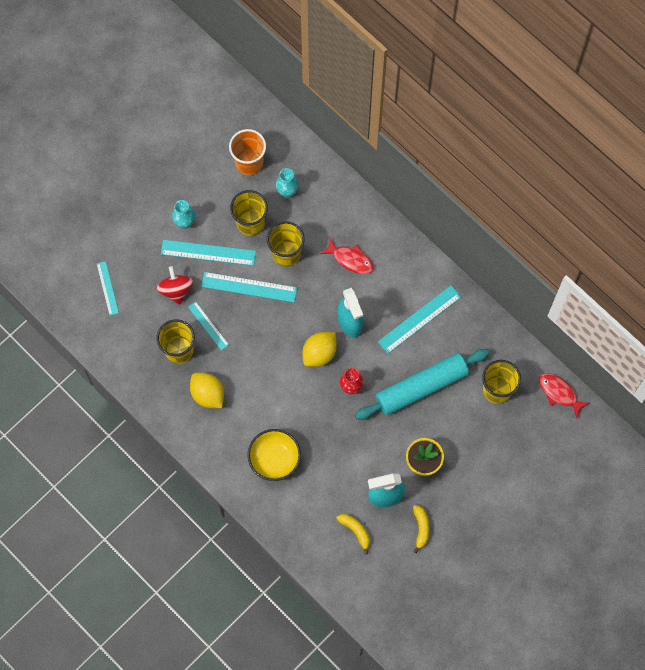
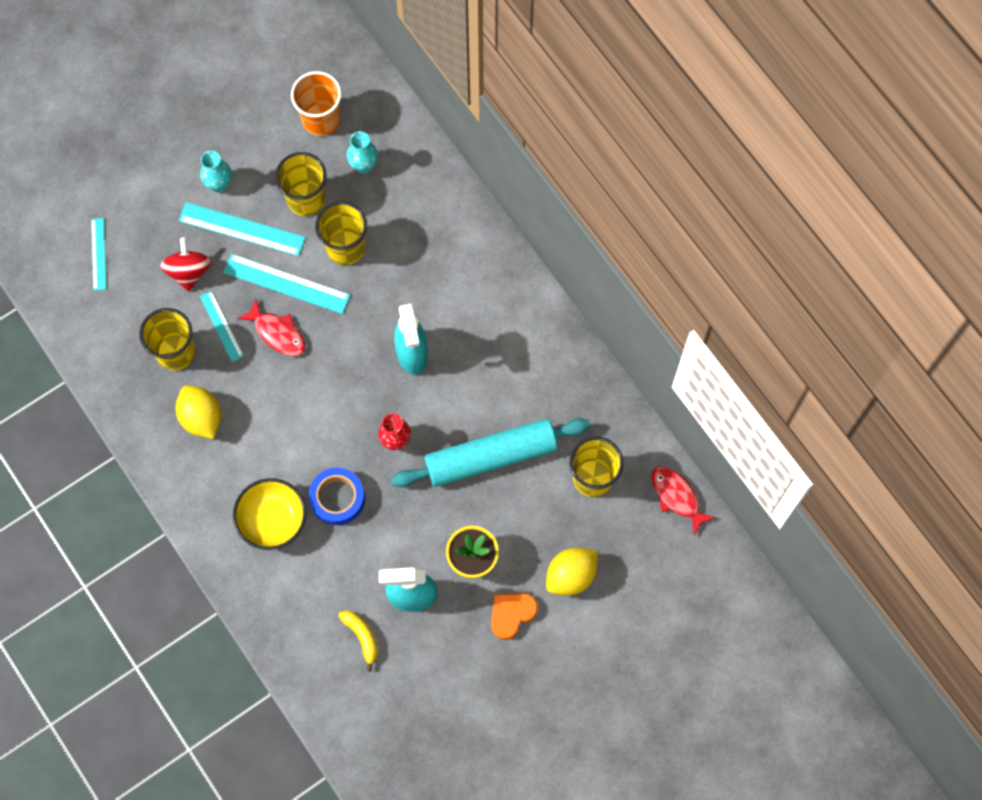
camera: 10 degrees right, 0 degrees up
(318, 435) = (337, 498): none -> blue tape
(319, 353) = (362, 388): yellow lemon -> yellow lemon (571, 575)
(350, 259) = (430, 269): red fish -> red fish (277, 333)
(419, 319) = (506, 364): turquoise ruler -> none
(421, 528) = (451, 648): yellow banana -> none
(458, 496) = (511, 614): none -> orange heart

